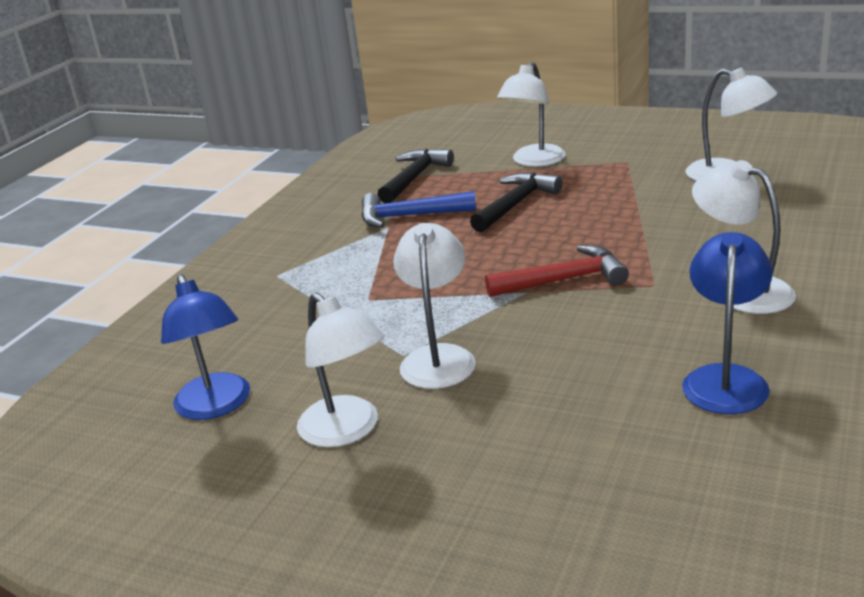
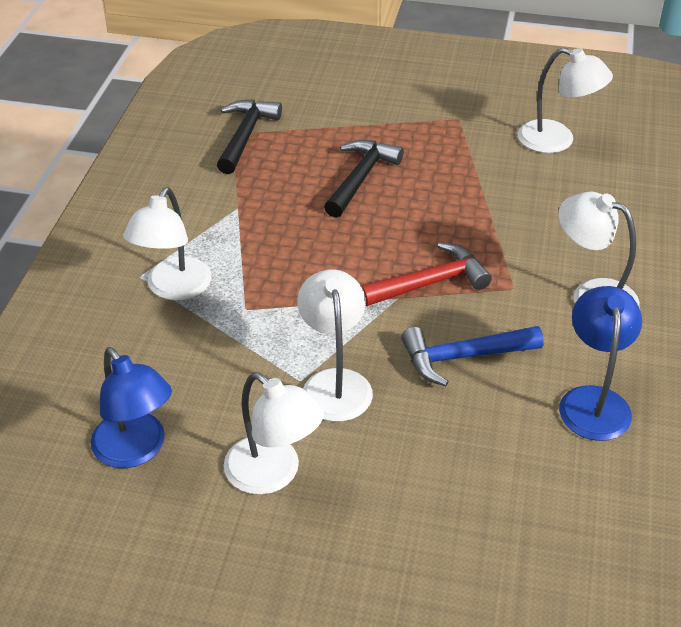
camera: 15 degrees left, 15 degrees up
(409, 216) = (255, 193): blue hammer -> blue hammer (463, 357)
(534, 161) = (365, 115): white lamp -> white lamp (173, 289)

